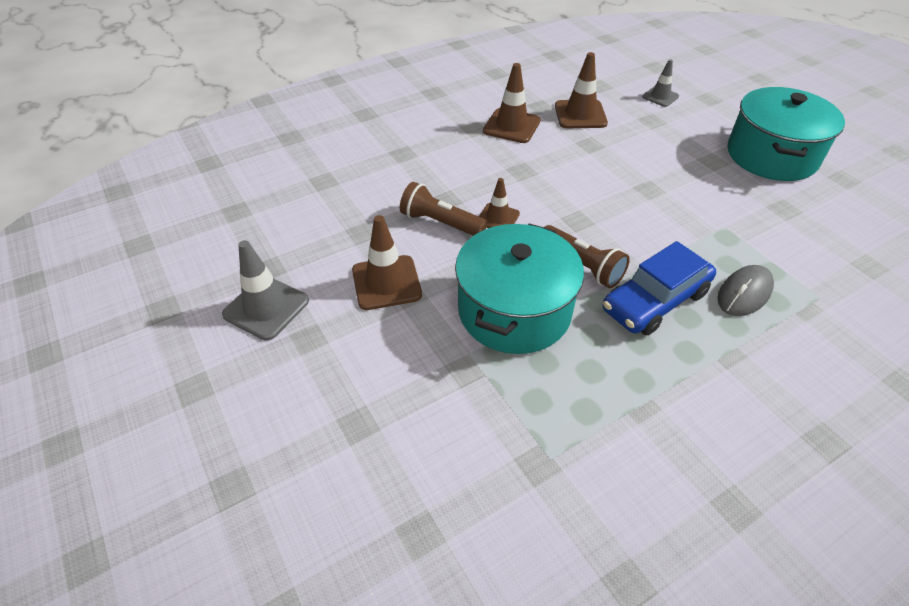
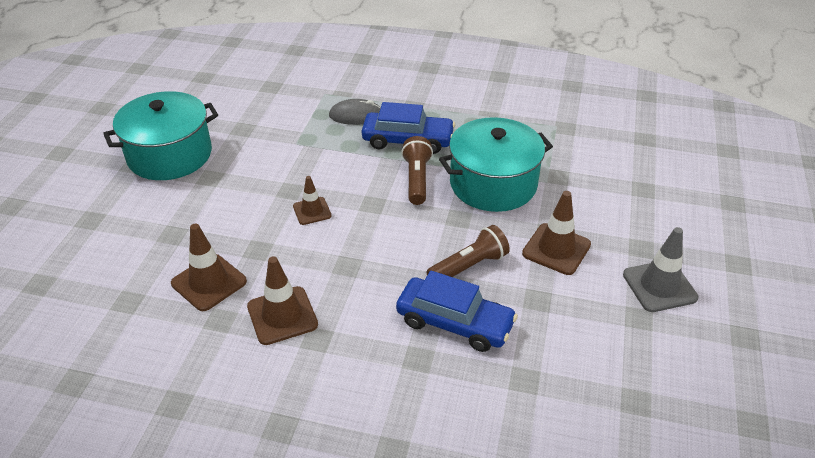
camera: 135 degrees left, 5 degrees down
(404, 183) = (454, 323): none -> blue car
(440, 223) = (469, 266): brown flashlight -> brown flashlight turned 105 degrees counterclockwise
(498, 218) = (422, 241): brown traffic cone -> brown traffic cone (312, 211)
(660, 96) = (115, 250): grey traffic cone -> none

